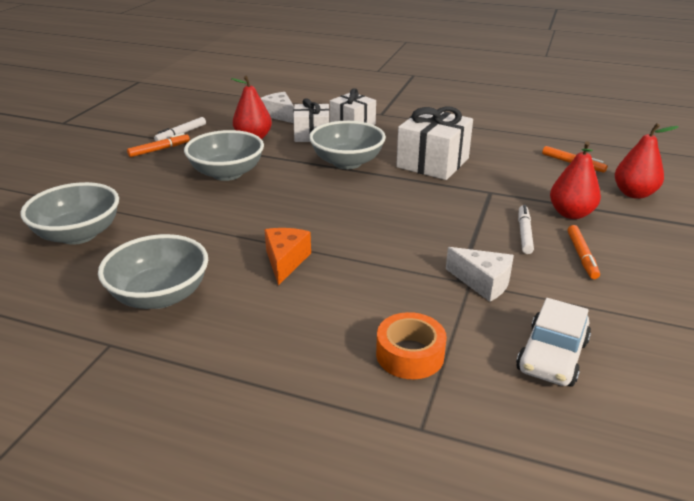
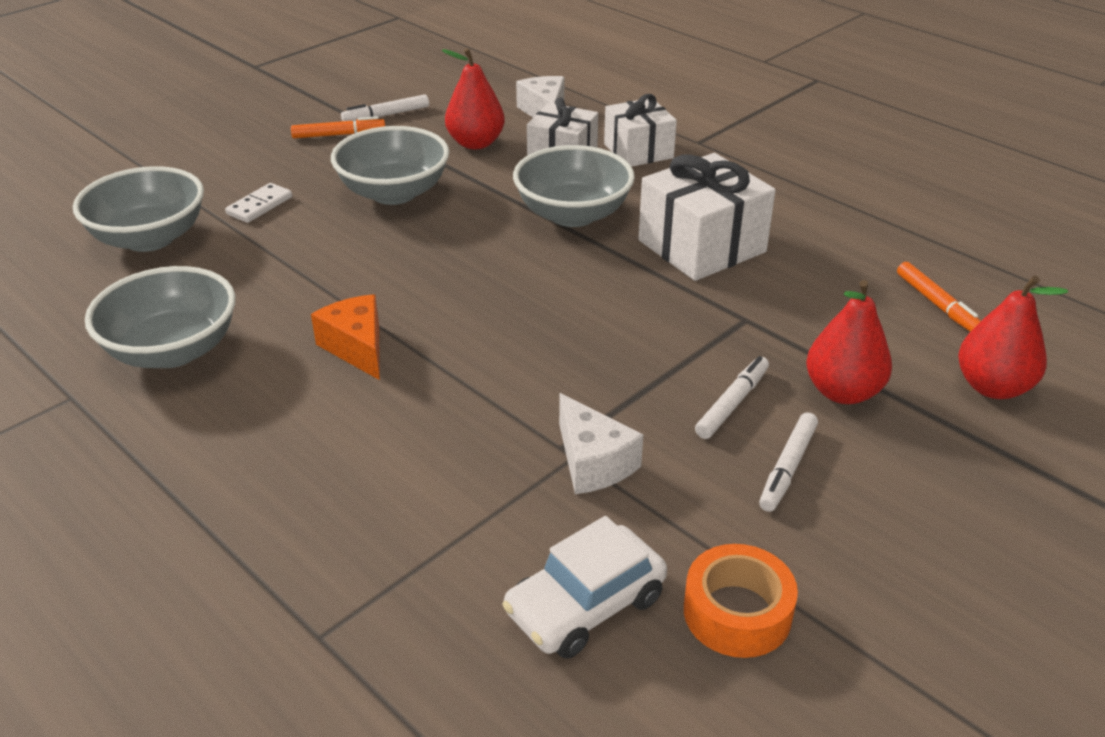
camera: 25 degrees right, 5 degrees up
(142, 199) = (259, 205): none -> white domino
(285, 261) = (356, 347): orange cheese -> orange cheese turned 60 degrees counterclockwise
(410, 355) = (395, 533): orange tape -> orange tape (737, 613)
(581, 256) = (787, 468): orange marker -> white marker

